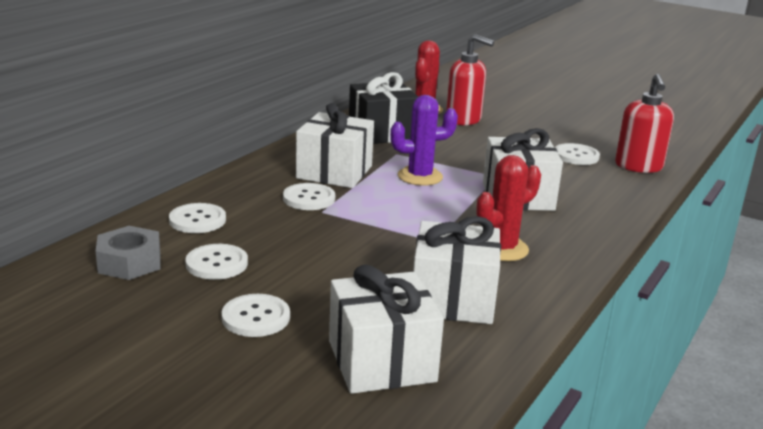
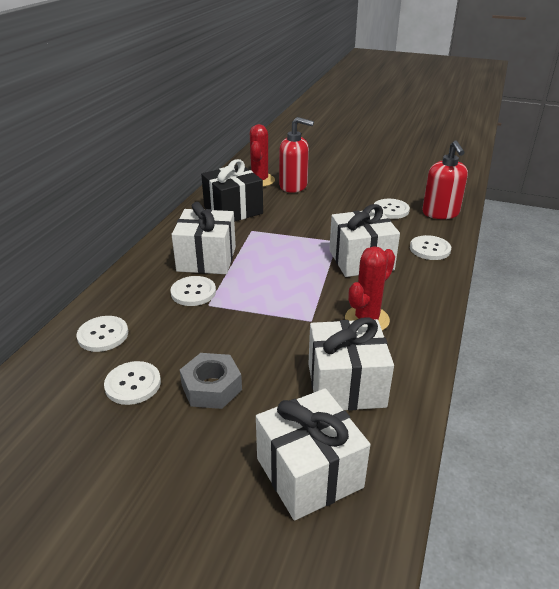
camera: 10 degrees left, 10 degrees up
(129, 262) = (52, 398): grey nut -> grey nut (211, 387)
(256, 317) = (184, 443): white button -> white button (430, 249)
(420, 176) = (277, 252): purple cactus -> none

